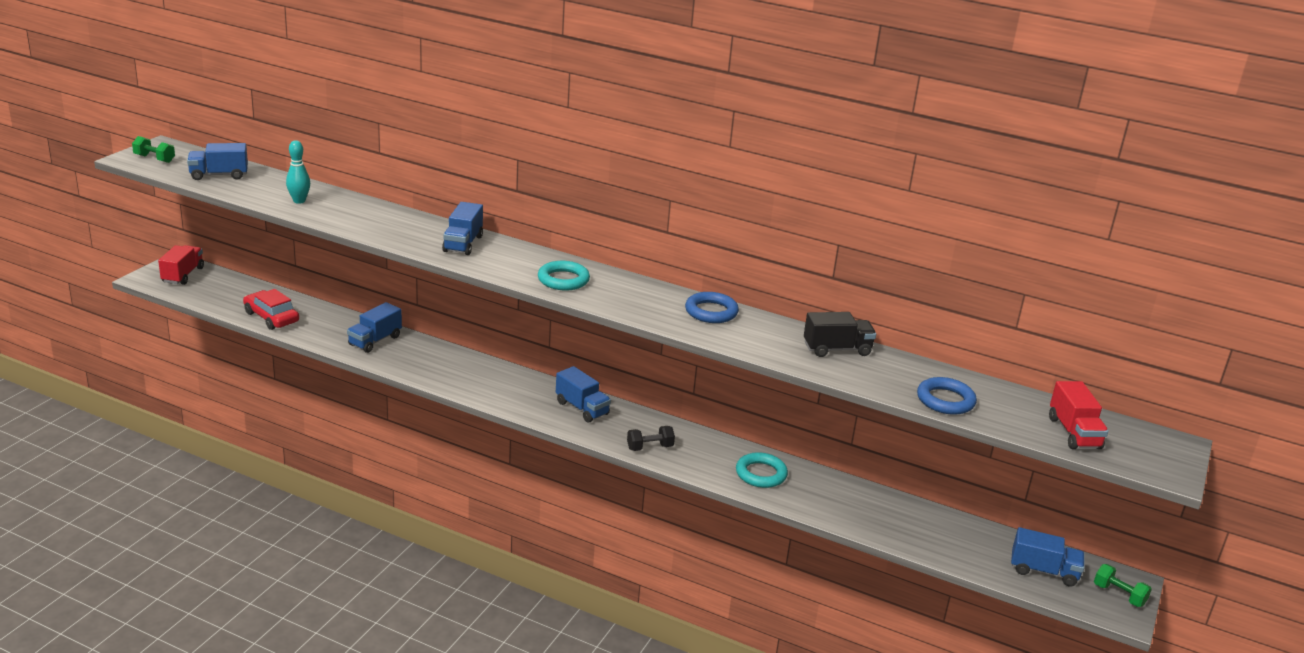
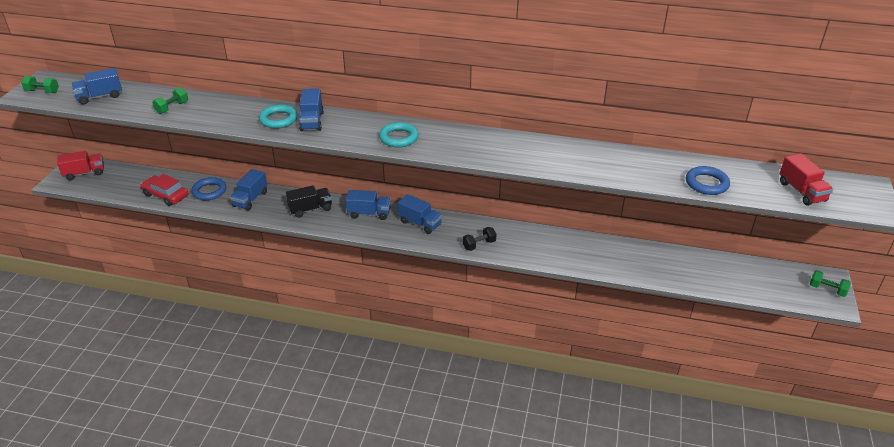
camera: 10 degrees left, 10 degrees up
(183, 275) = (85, 173): red truck -> red truck turned 75 degrees clockwise
(299, 201) = (172, 108): turquoise bowling pin -> green dumbbell
(711, 312) = (515, 143): blue ring -> blue ring (209, 191)
(761, 474) = (562, 249): turquoise ring -> turquoise ring (278, 119)
(837, 349) = (615, 157): black truck -> black truck (310, 209)
(1043, 571) = (773, 283): blue truck -> blue truck (369, 213)

